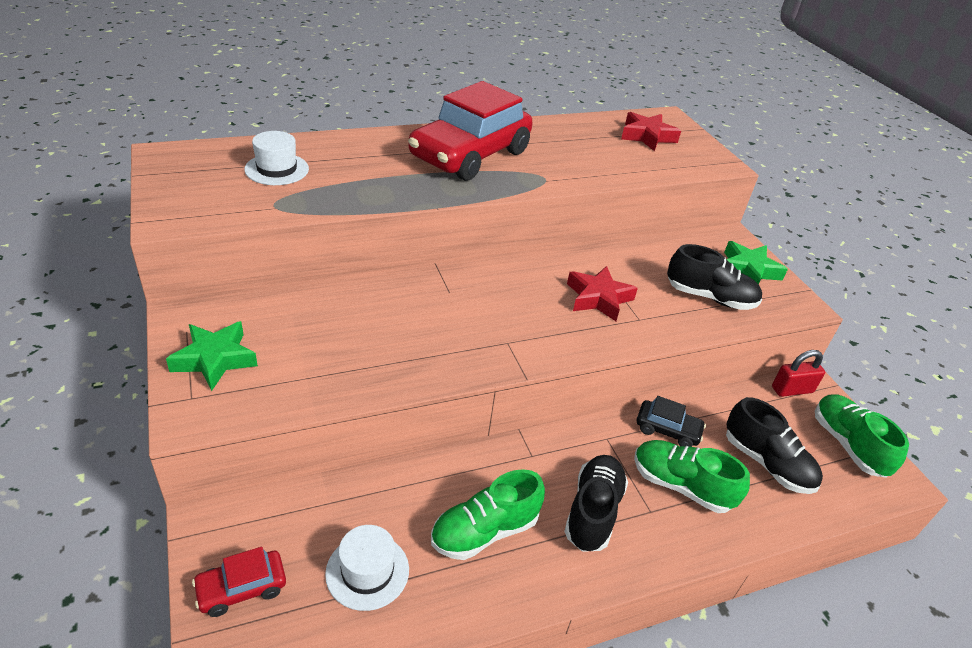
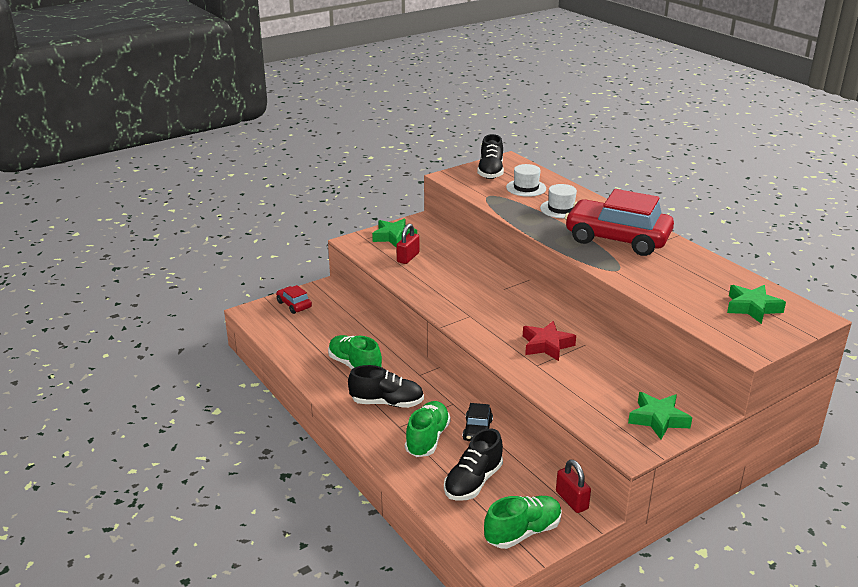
camera: 80 degrees right, 10 degrees down
(301, 361) = (408, 257): none -> red padlock
(367, 571) = (315, 334): white hat -> white hat (561, 209)
(647, 136) = (752, 308): red star -> green star
(710, 297) = (595, 398): black shoe -> black shoe (490, 172)

